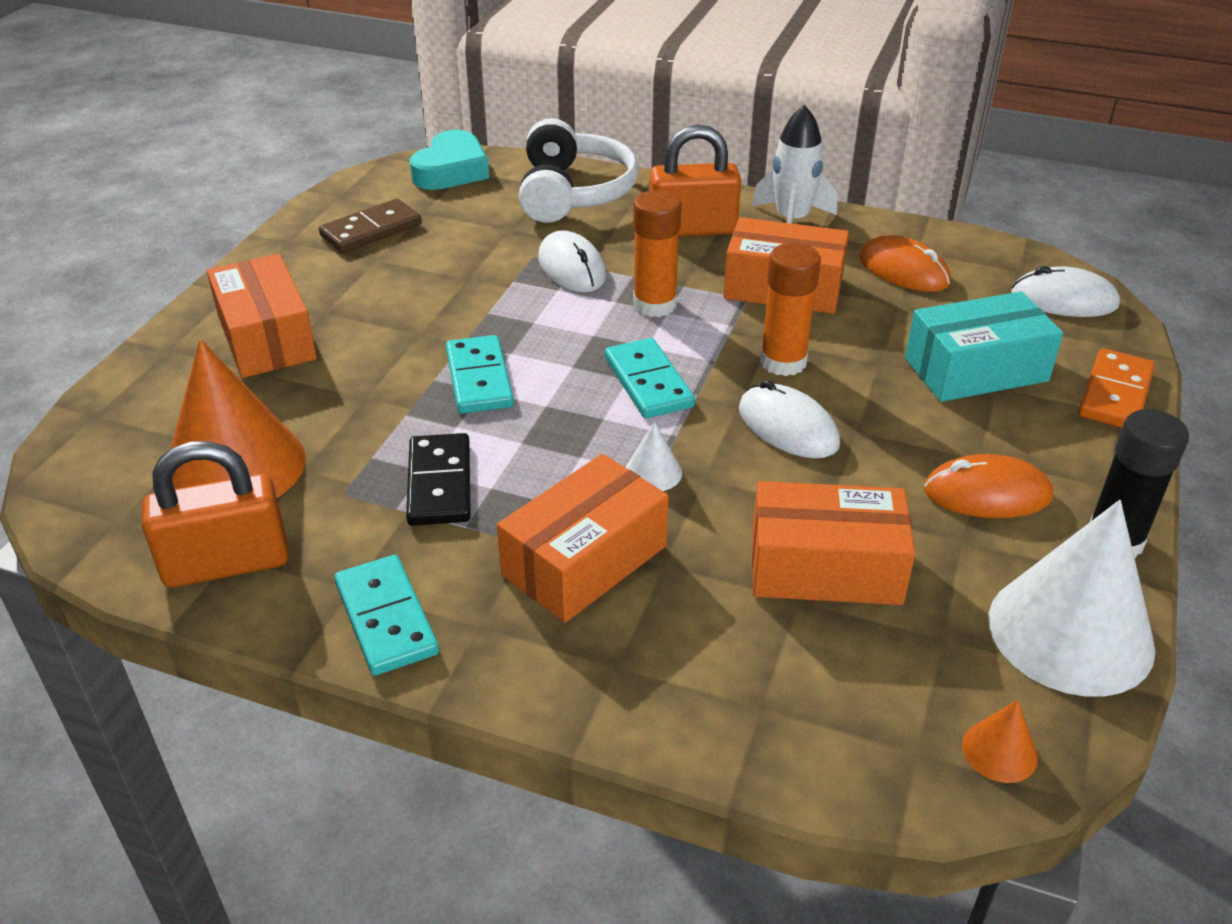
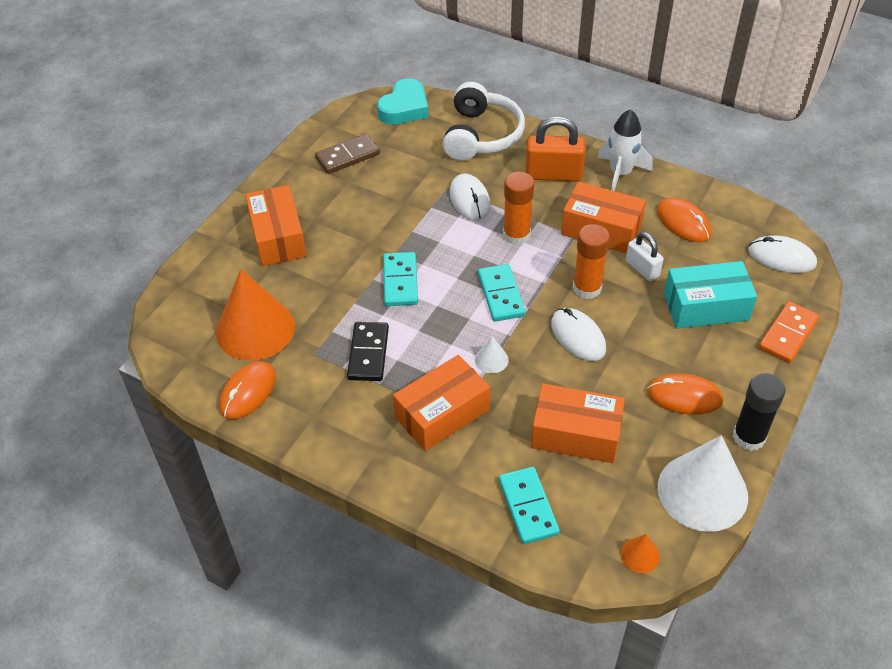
camera: 10 degrees right, 10 degrees up
(226, 563) = (248, 392): orange padlock -> orange mouse
(386, 618) = (330, 437): turquoise domino -> turquoise domino (528, 507)
(861, 330) = (642, 269): none -> white padlock

